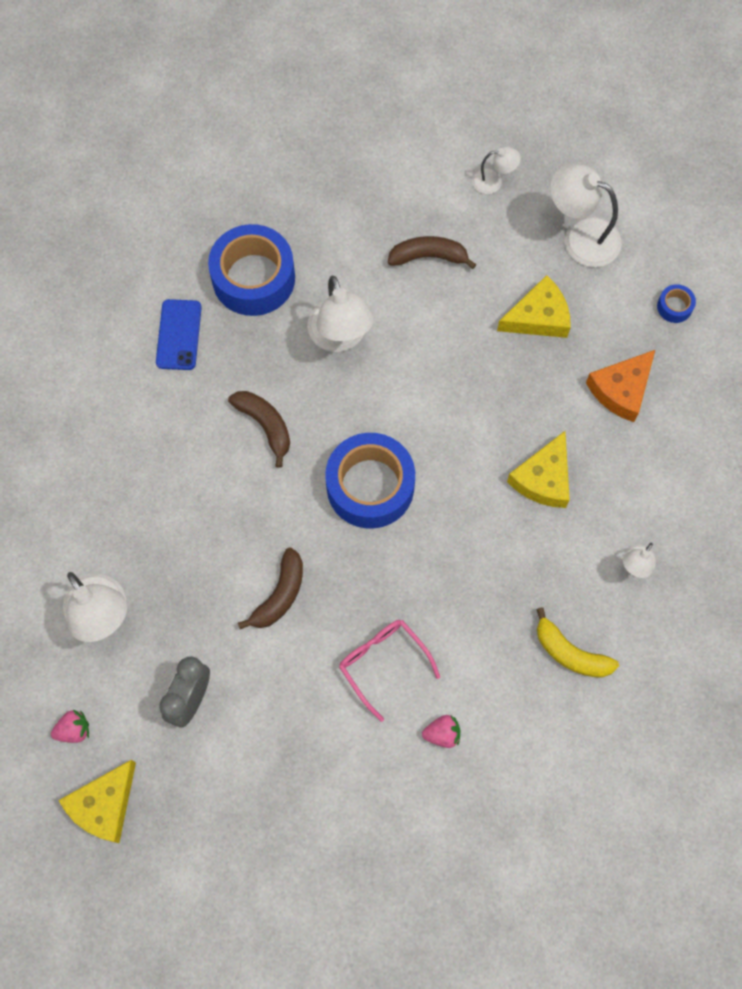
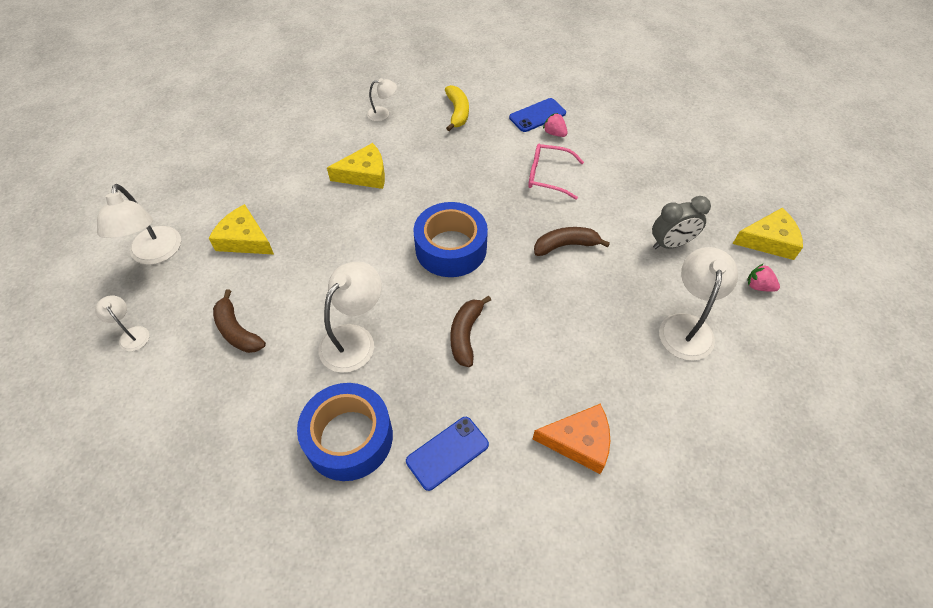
camera: 130 degrees left, 15 degrees down
(383, 663) = (548, 176): pink glasses -> pink glasses turned 90 degrees clockwise
(489, 742) = (537, 115): none -> blue phone
(621, 390) = (270, 173): orange cheese -> orange cheese (579, 441)
(674, 307) = (184, 180): blue tape -> none

